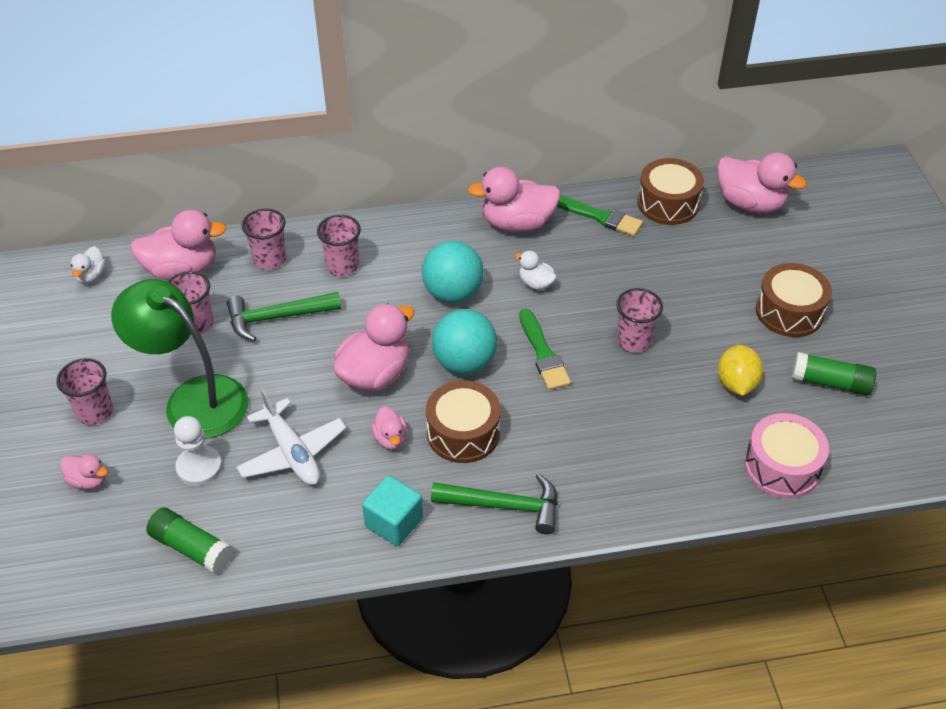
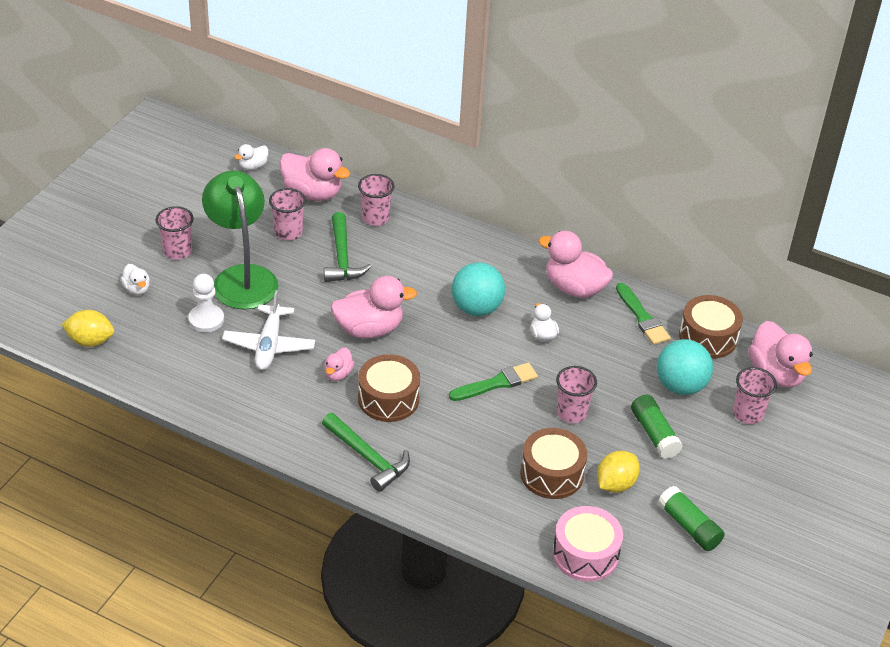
camera: 35 degrees right, 5 degrees down
(88, 480) = (137, 289): pink duck -> white duck
(90, 573) = (90, 341): none -> yellow lemon
(192, 548) = (158, 363): green glue stick -> green glue stick (654, 434)
(277, 318) = (342, 257): green hammer -> green hammer turned 120 degrees counterclockwise
(342, 266) = (419, 248): pink cup -> pink cup (748, 414)
(394, 522) = (289, 423): turquoise cube -> none
(464, 362) = (436, 357): turquoise ball -> turquoise ball (680, 386)
(543, 354) = (497, 383): green brush -> green brush turned 135 degrees counterclockwise
(789, 312) = (715, 463): brown drum -> brown drum (552, 474)

